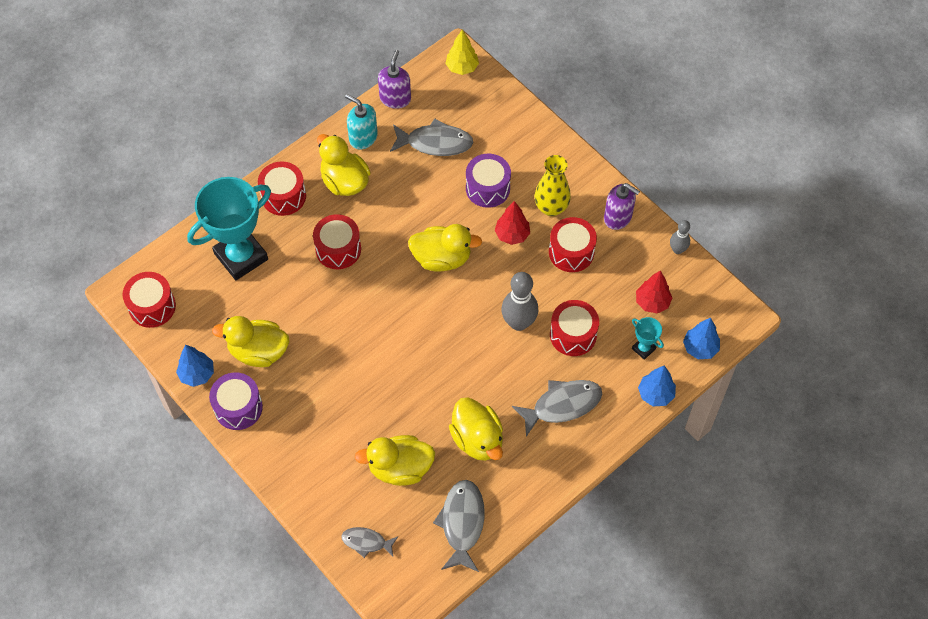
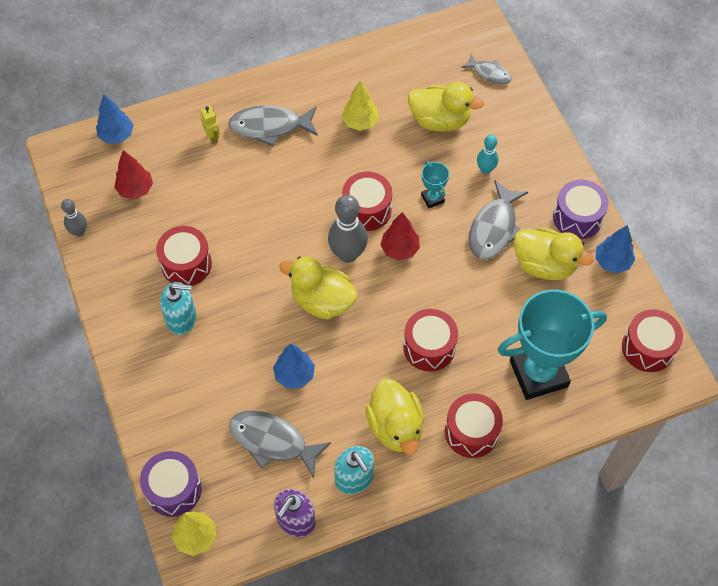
camera: 160 degrees left, 0 degrees up
(338, 429) = (485, 169): none -> turquoise bowling pin
(462, 523) = (401, 63): grey fish -> grey fish (494, 228)
(477, 439) = (360, 122): yellow duck -> yellow tree
(488, 188) = (238, 364): purple drum -> purple drum (173, 489)
(512, 235) = (238, 302): red tree -> red tree (399, 249)
(518, 323) = (274, 211): grey bowling pin -> grey bowling pin (348, 254)
(551, 207) = (181, 319): yellow vase -> turquoise soap dispenser
(573, 335) = (227, 184): red drum -> red drum (367, 210)
(610, 376) = (213, 137): none -> yellow robot
(618, 217) = (118, 285): purple soap dispenser -> none
(643, 349) = (169, 151): turquoise trophy -> turquoise trophy (432, 198)
(655, 394) = (181, 110): blue tree -> blue tree (294, 375)

